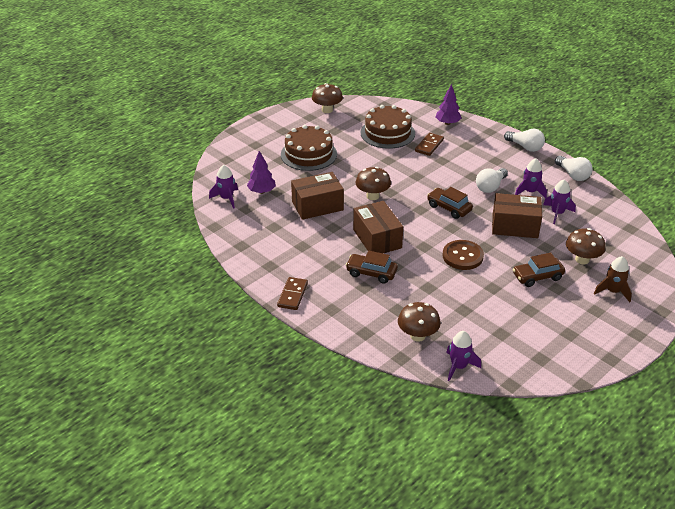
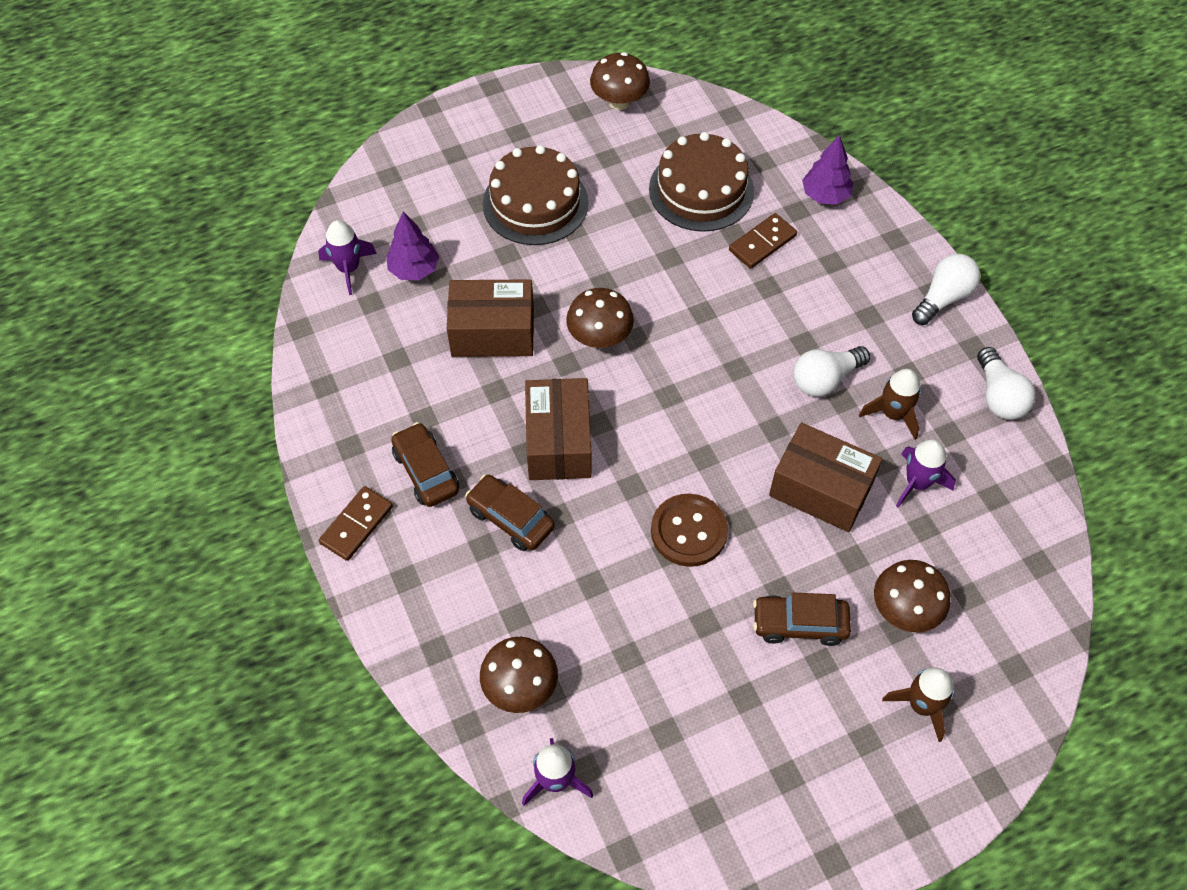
camera: 20 degrees right, 20 degrees up
(449, 208) = (722, 408): brown car -> brown car (426, 471)
(525, 147) = (943, 298): white light bulb -> white light bulb turned 105 degrees counterclockwise
(530, 192) = (893, 414): purple rocket -> brown rocket

